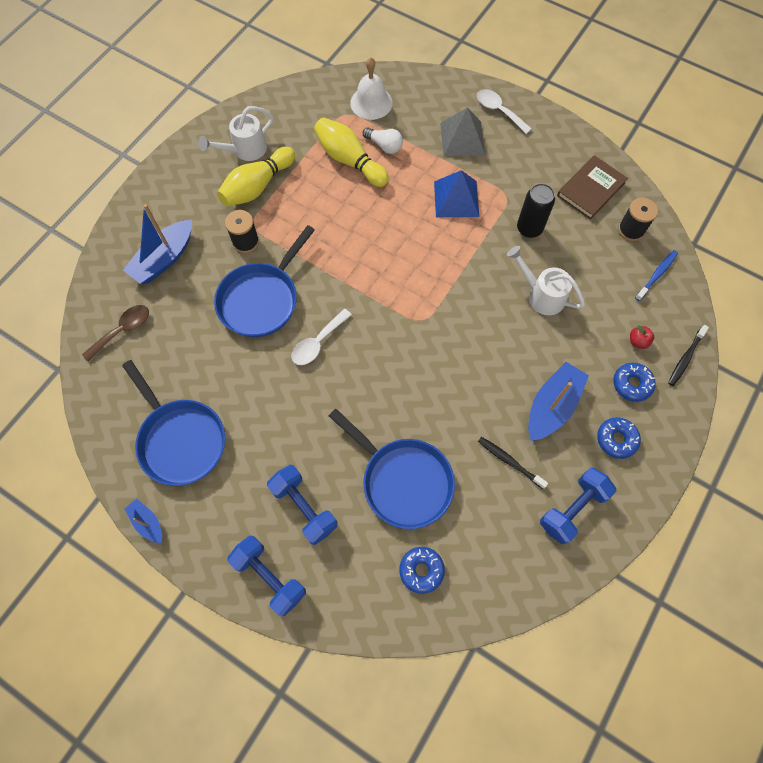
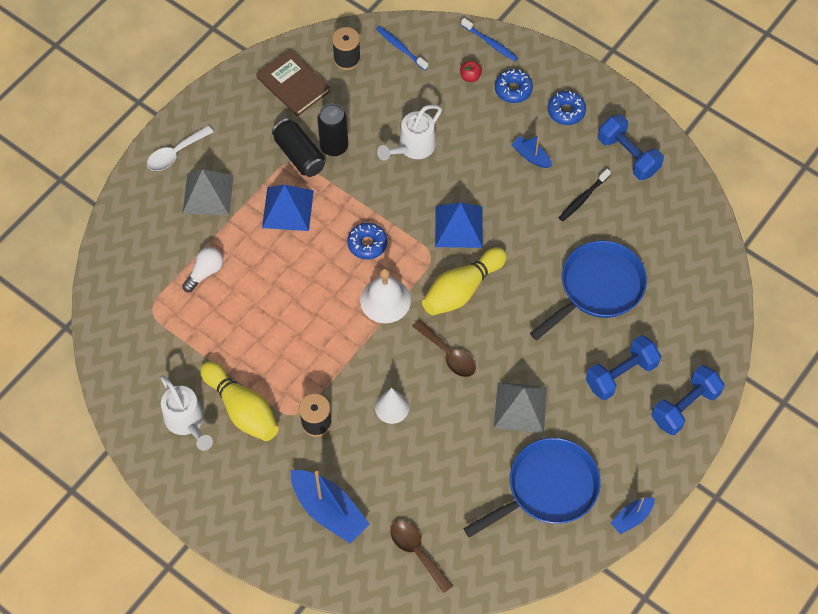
camera: 85 degrees left, 5 degrees down
(262, 299) = (392, 407): blue pan -> white cone
(265, 410) = (520, 407): none -> grey pyramid
(317, 343) = (448, 354): white spoon -> brown spoon
(349, 160) = (220, 310): yellow bowling pin -> yellow bowling pin (462, 289)
(371, 102) = (140, 281): white bell -> white bell (385, 300)
(421, 570) = (680, 280): blue donut -> blue donut (367, 244)
(458, 342) = (459, 226): none -> blue pyramid
(514, 202) = (299, 155): none -> black can
(552, 406) = (531, 156): blue boat -> blue boat, size x0.54
(685, 358) = (490, 43): black toothbrush -> blue toothbrush

